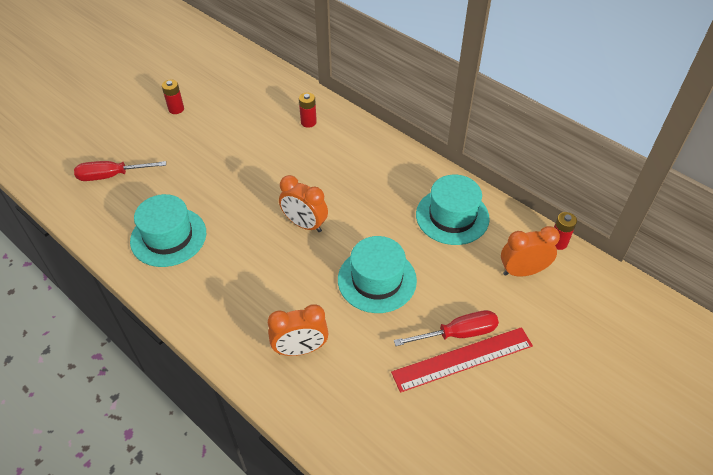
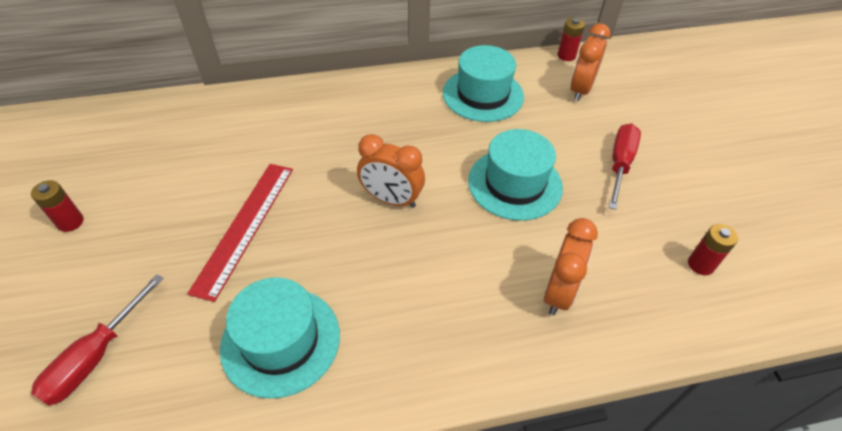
camera: 55 degrees left, 0 degrees up
(304, 224) = (391, 199): orange clock -> orange clock turned 45 degrees clockwise
(308, 122) = (250, 121): red battery -> red battery (700, 265)
(462, 359) = (649, 176): red ruler -> red ruler (244, 226)

